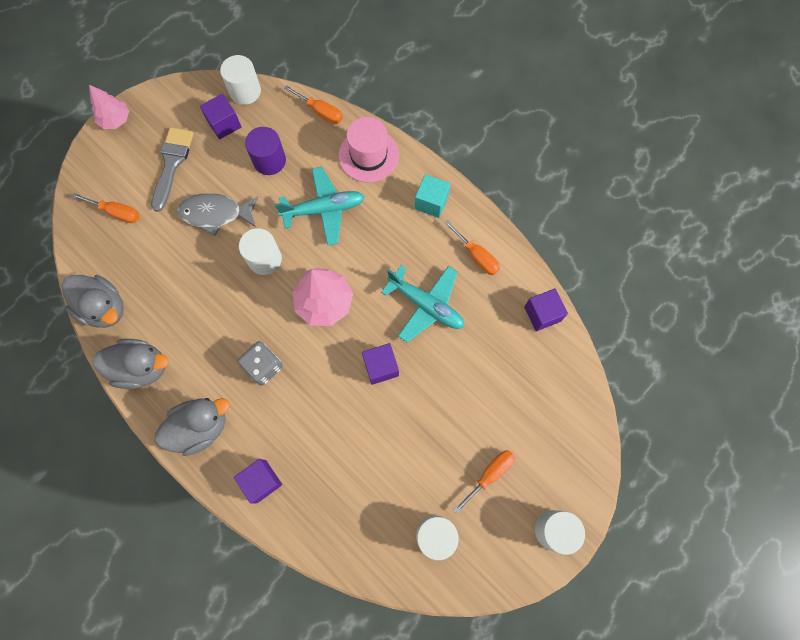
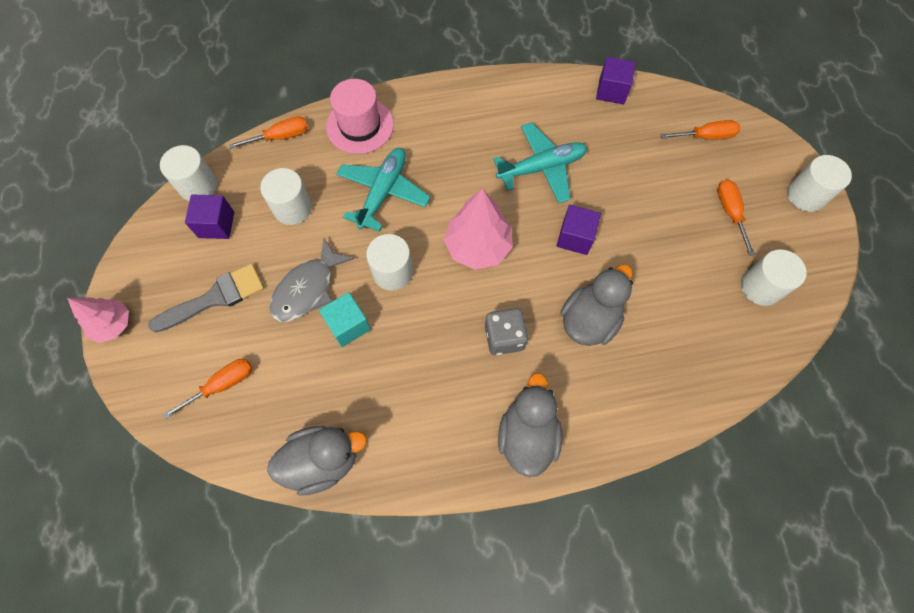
camera: 55 degrees left, 5 degrees down
(141, 368) = (420, 459): grey duck -> grey duck (589, 320)
(172, 163) = (215, 298): grey brush -> grey brush turned 105 degrees clockwise
(261, 481) = (621, 408): purple cube -> none
(269, 161) = (292, 208): purple cylinder -> white cylinder
(431, 202) = (447, 106): turquoise cube -> turquoise cube (348, 325)
(476, 256) = (524, 104): orange screwdriver -> orange screwdriver (706, 136)

